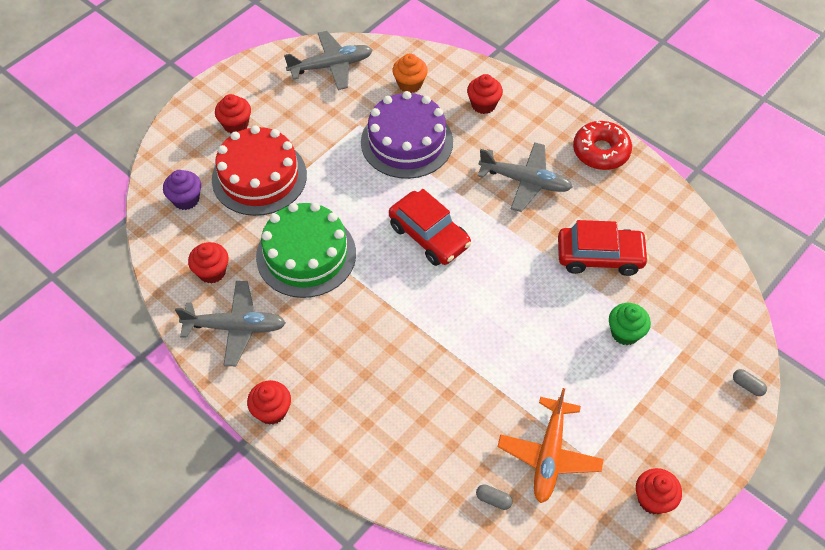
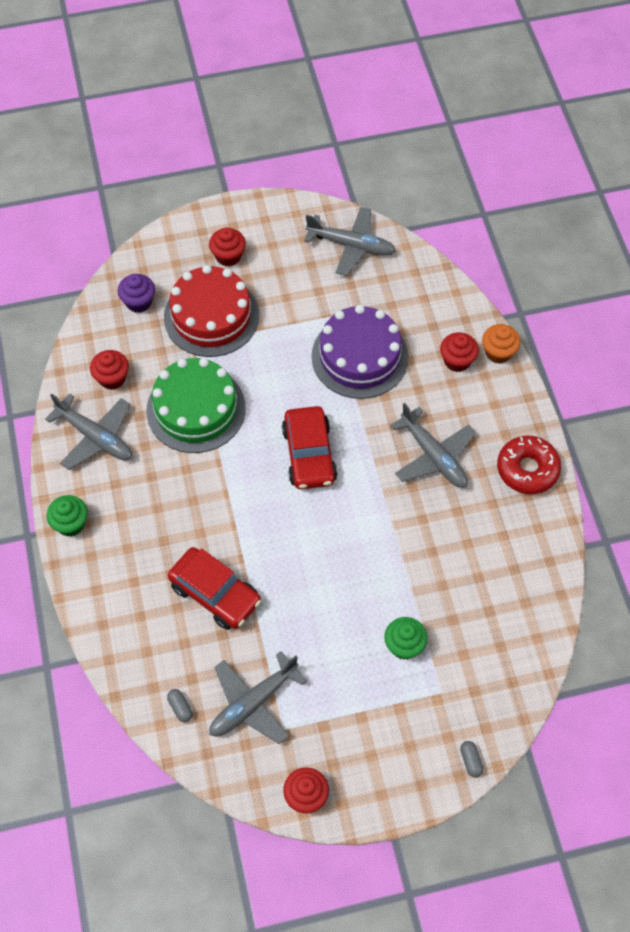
camera: 35 degrees right, 5 degrees up
(272, 411) = (71, 524): red cupcake -> green cupcake
(410, 84) = (407, 303): orange cupcake -> orange cupcake (498, 352)
(549, 455) = (253, 703): orange plane -> grey plane
(599, 256) = (441, 565): red car -> red car (215, 593)

